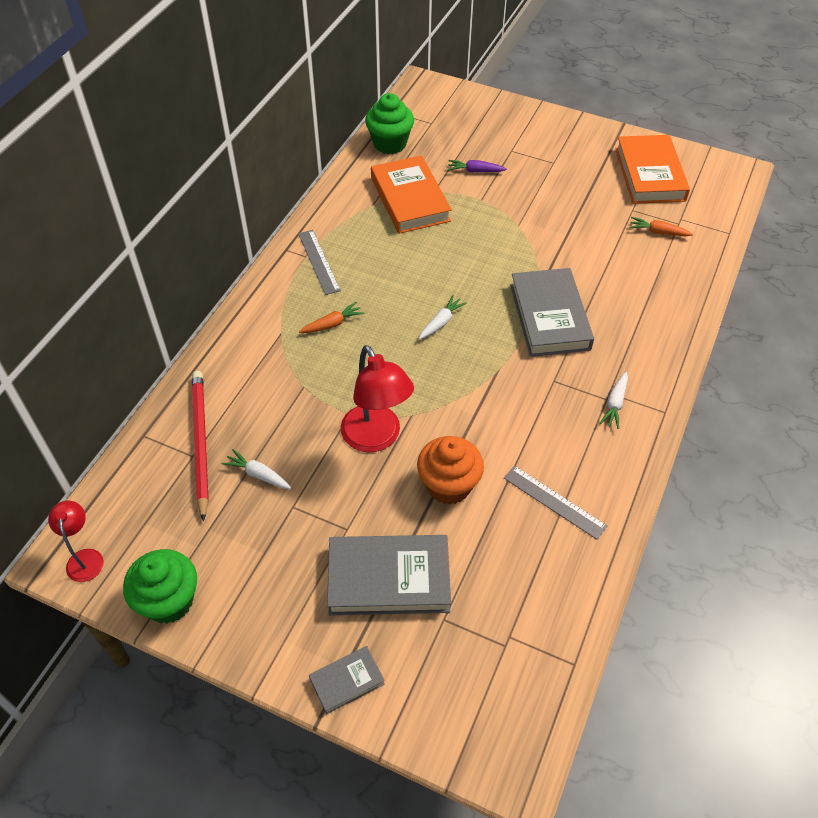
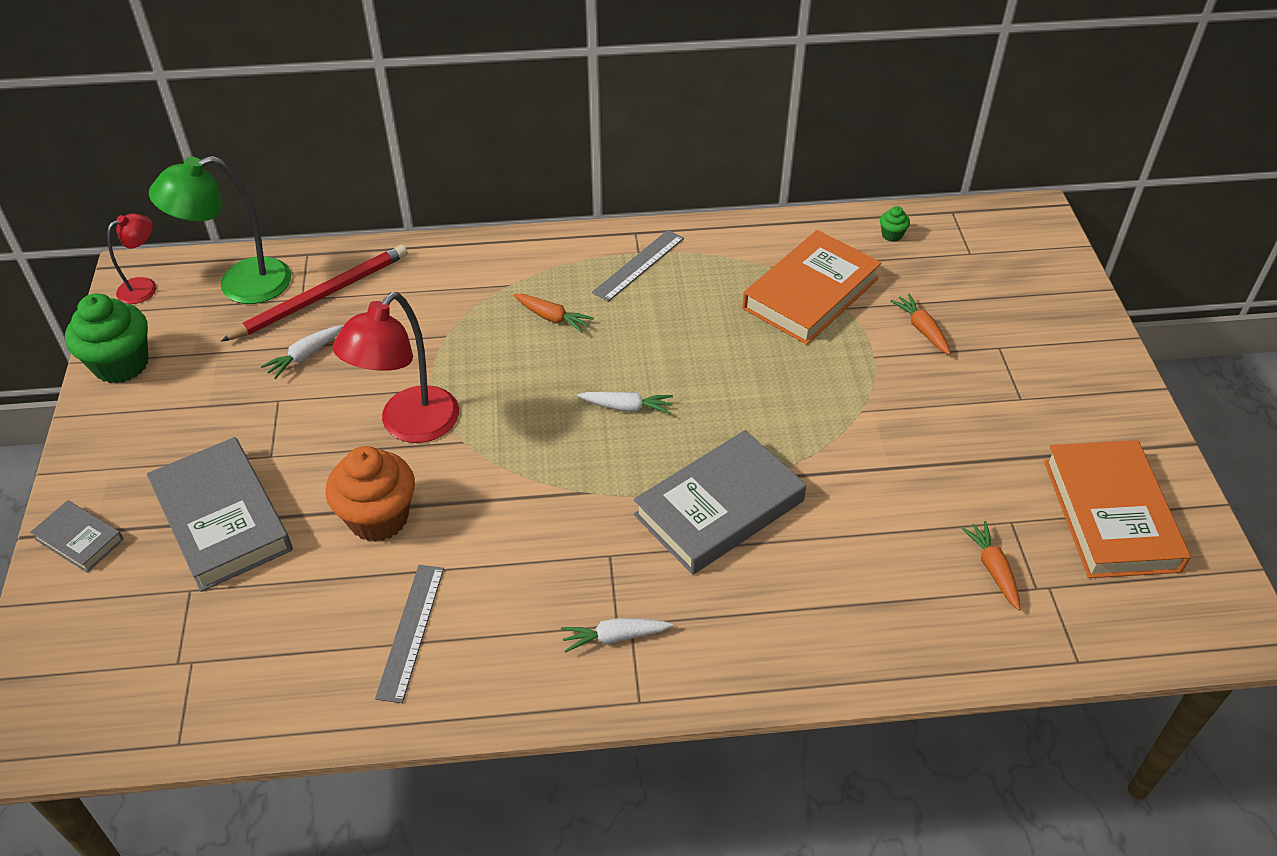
camera: 60 degrees right, 5 degrees down
(141, 490) = (240, 285): none -> green lamp
(258, 474) = (305, 356): white carrot -> white carrot turned 135 degrees counterclockwise
(390, 143) = (892, 235): green cupcake -> green cupcake, size x0.43
(475, 171) = (922, 329): purple carrot -> orange carrot
(650, 174) = (1110, 515): orange book -> orange book turned 60 degrees counterclockwise

